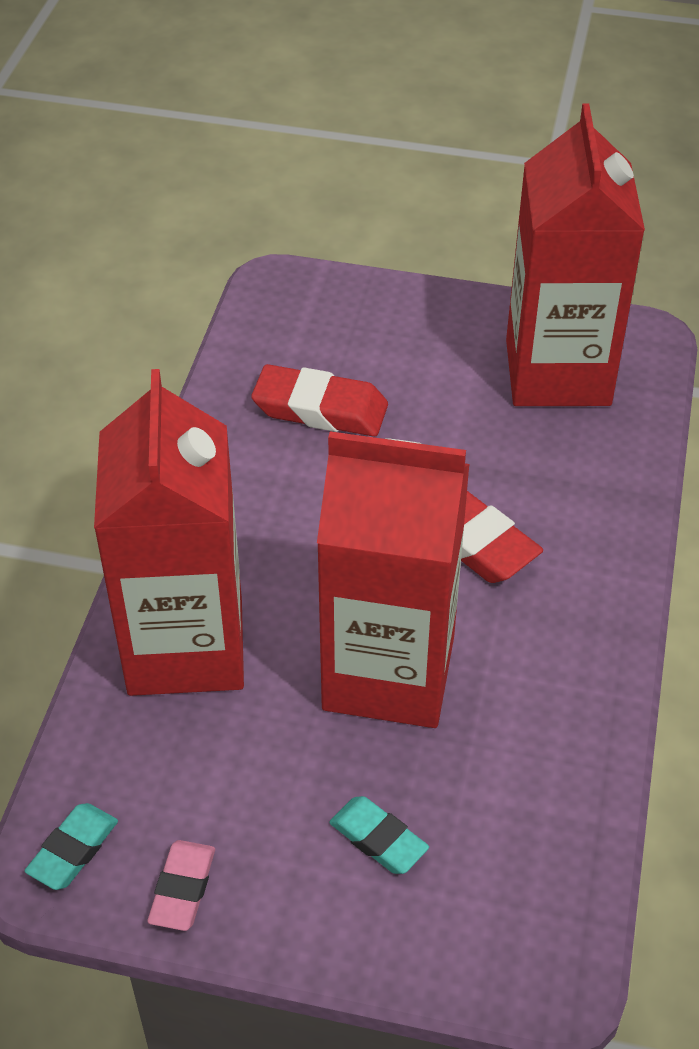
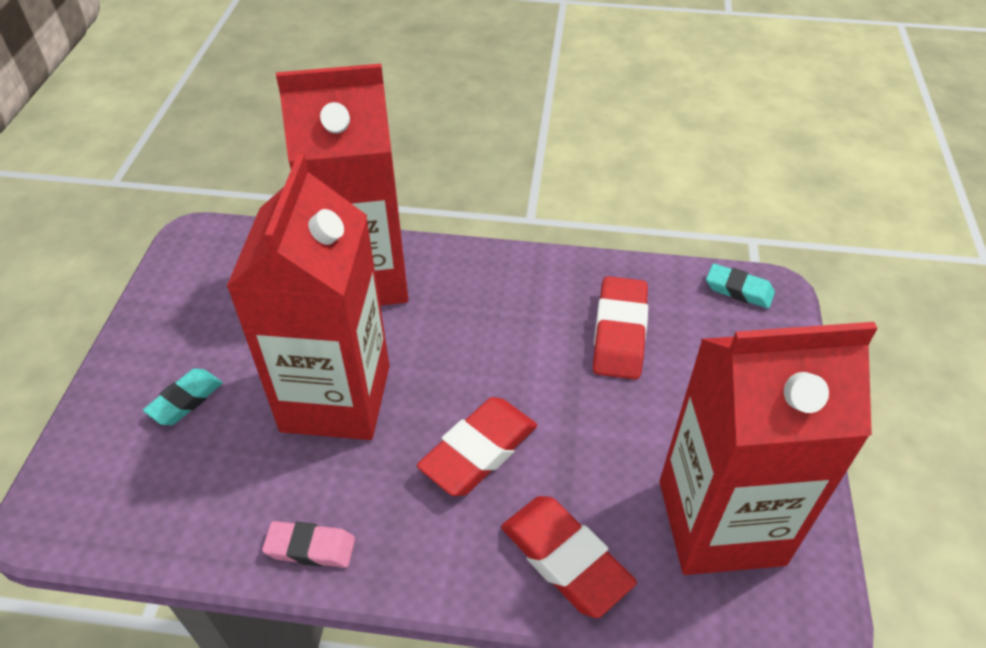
camera: 85 degrees right, 0 degrees up
(73, 850) = (207, 245): turquoise eraser -> turquoise eraser (738, 290)
(183, 889) = (168, 298): pink eraser -> pink eraser (310, 548)
(597, 484) = (565, 559): none -> red eraser

